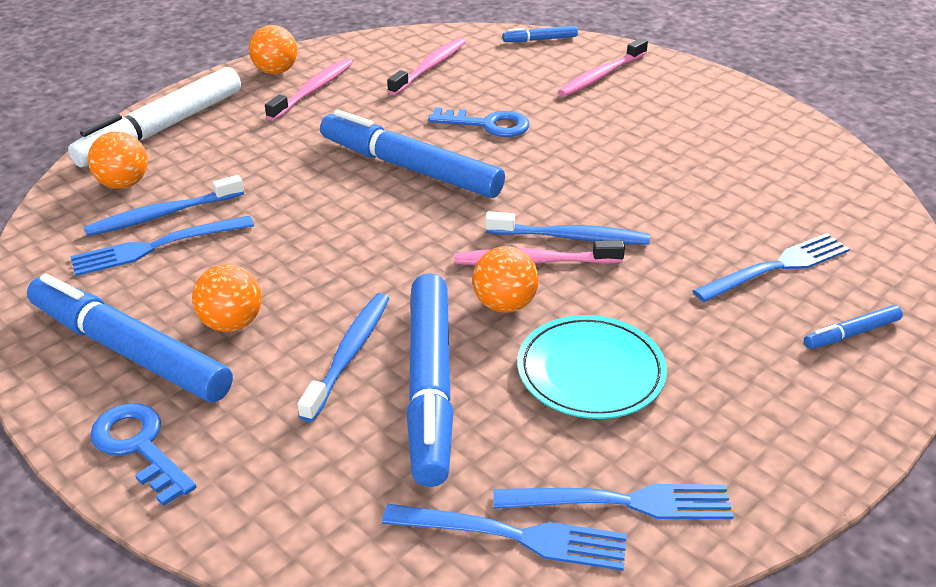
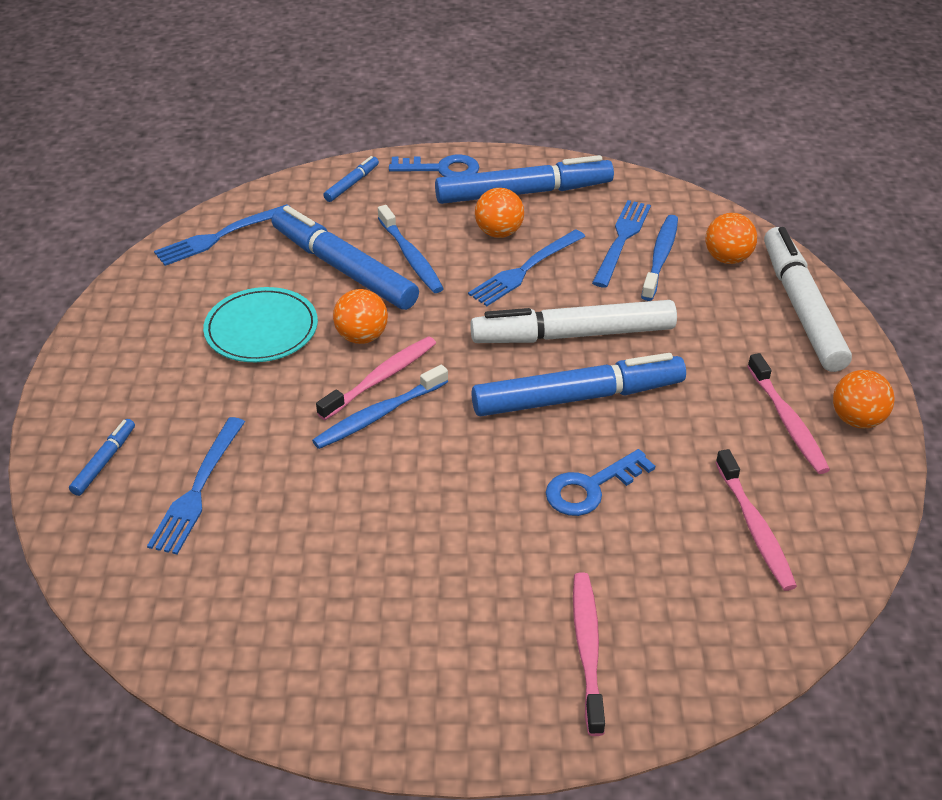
camera: 135 degrees right, 5 degrees up
(338, 204) = (573, 335): none -> white marker
(540, 40) = (731, 670): blue marker -> blue marker (352, 184)
(622, 502) = (179, 277): blue fork -> blue fork (525, 270)

